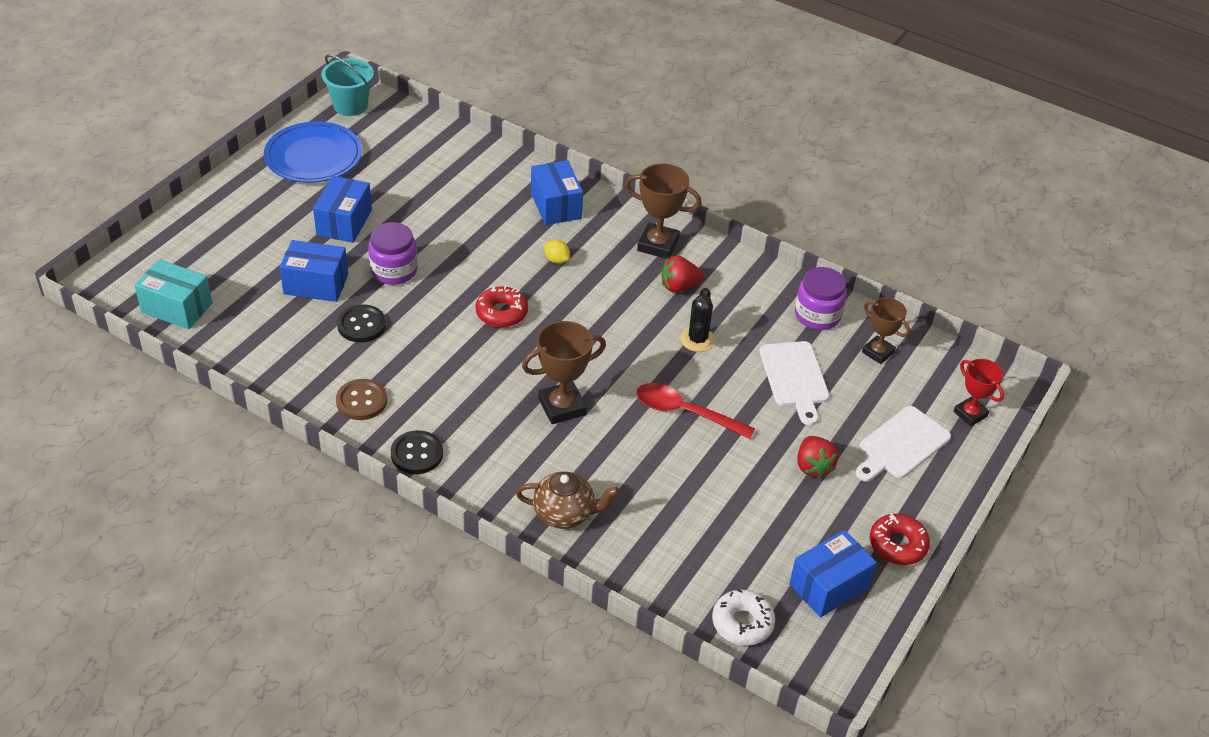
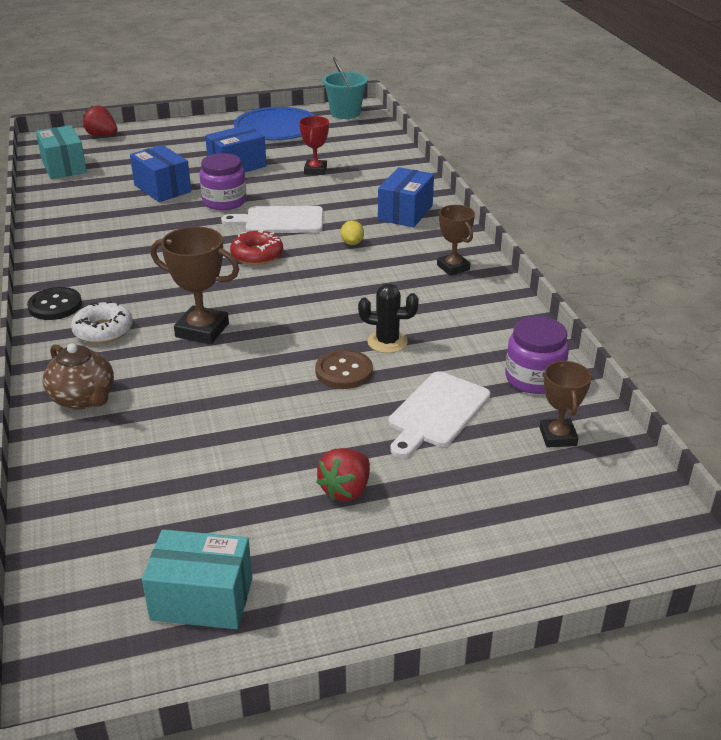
camera: 45 degrees right, 10 degrees down
(361, 325) = (151, 220): black button -> none
(361, 401) = (77, 259): brown button -> brown button (344, 371)
(658, 245) = (453, 267): brown trophy -> brown trophy, size x0.66
(679, 286) = (428, 301): red strawberry -> red strawberry (102, 135)
(685, 412) = (293, 385): red spoon -> none
(697, 340) = (387, 342): black cactus -> black cactus turned 45 degrees clockwise
(742, 623) = (76, 572): white donut -> white donut (103, 330)
(829, 586) = (202, 599): blue box -> turquoise box
(897, 545) = (329, 611): red donut -> none
(901, 445) = (468, 526): white cutting board -> white cutting board (280, 221)
(970, 414) = (594, 545): red trophy -> red trophy (315, 170)

